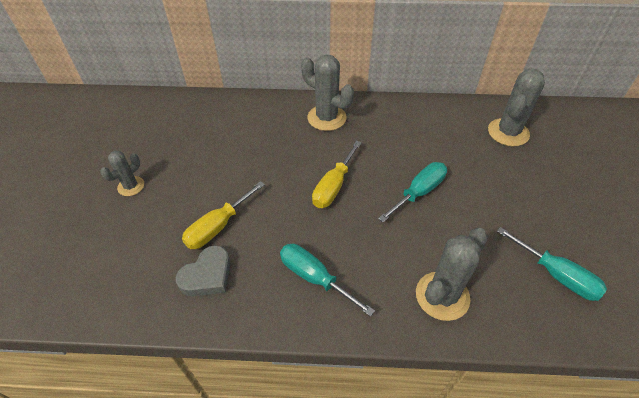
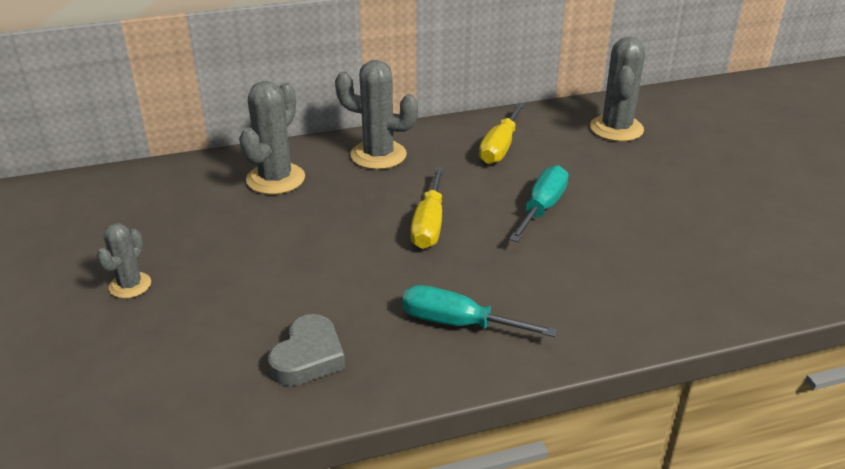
camera: 20 degrees left, 15 degrees down
(218, 227) = (292, 301): yellow screwdriver -> yellow screwdriver (500, 147)
(442, 296) = (627, 302): grey cactus -> grey cactus (275, 179)
(556, 275) = (744, 252): turquoise screwdriver -> none

